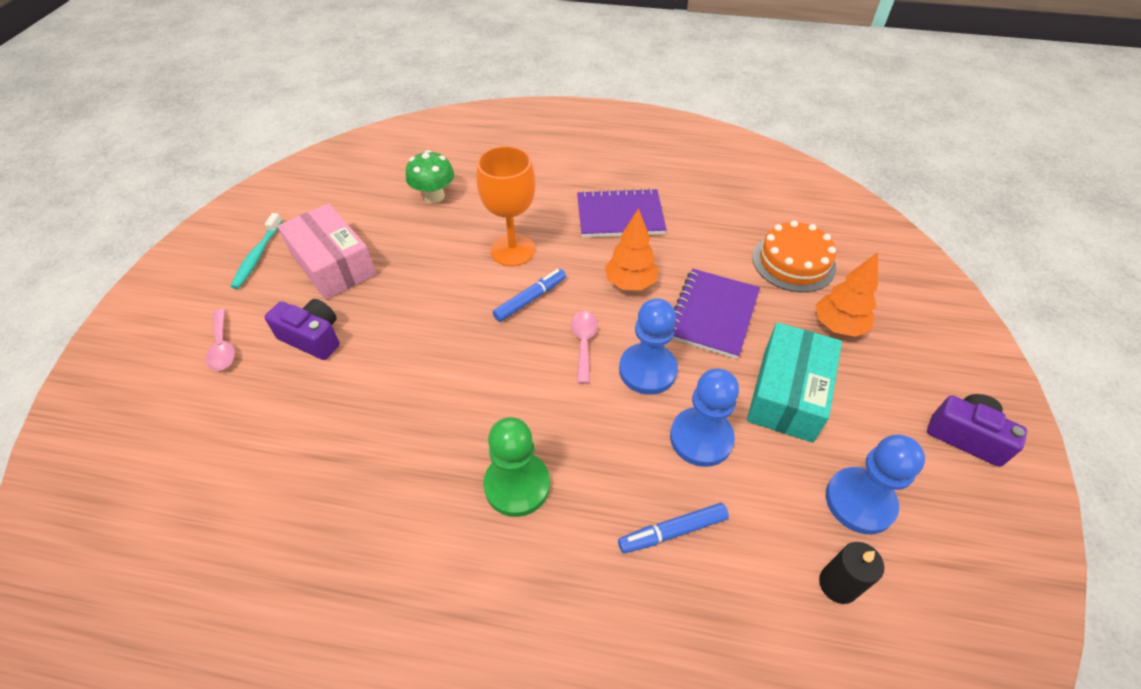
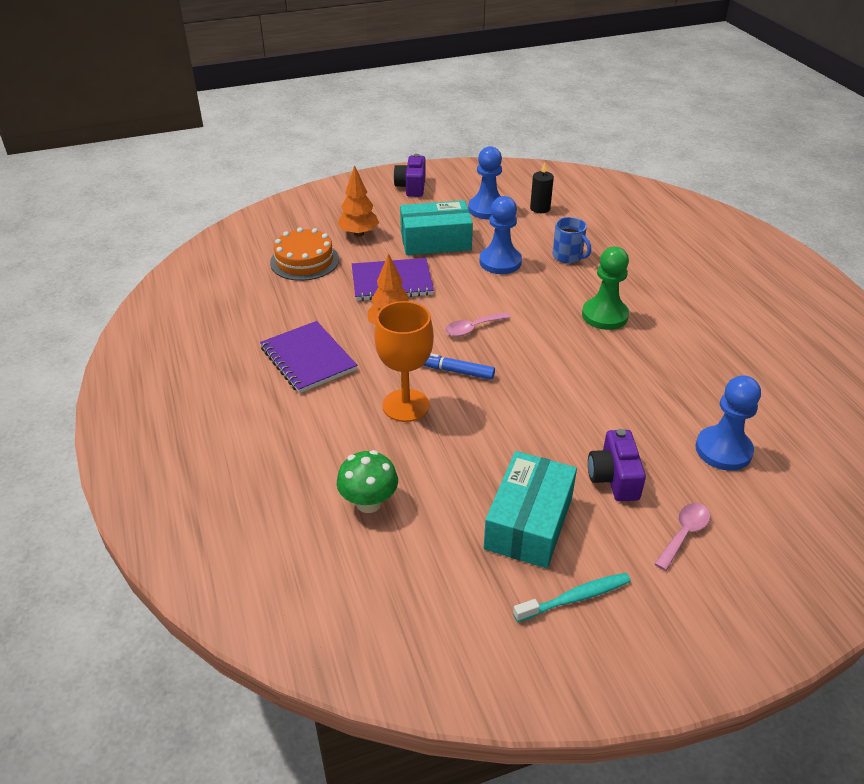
camera: 120 degrees left, 10 degrees down
(333, 264) = (529, 522): pink box -> turquoise box
(647, 370) = (469, 294): blue pawn -> blue pawn (723, 450)
(672, 532) = (568, 256): blue marker -> blue mug

